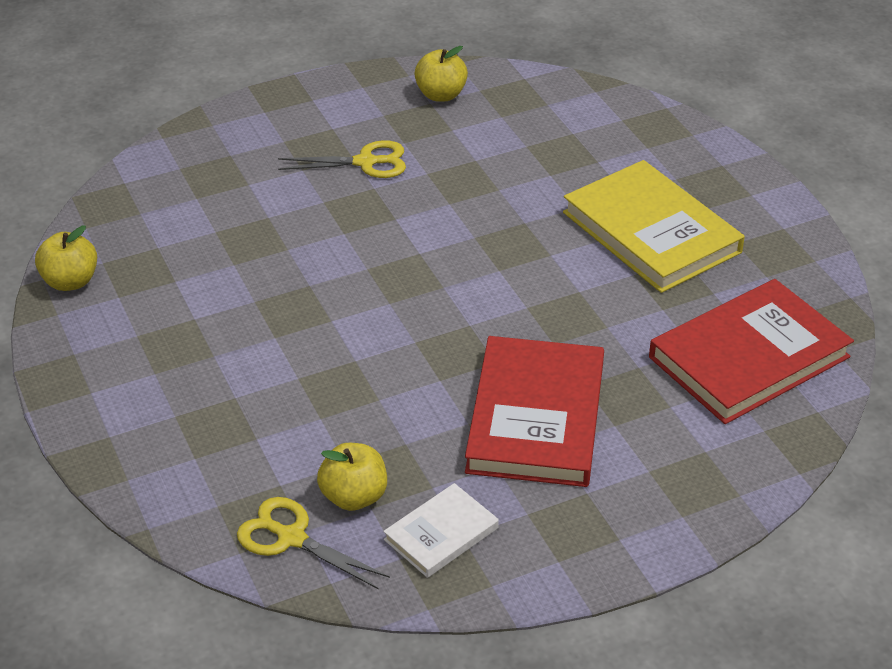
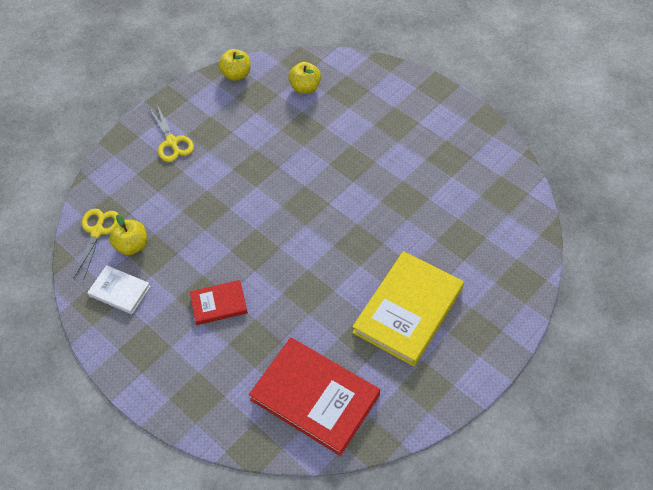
camera: 70 degrees right, 15 degrees up
(365, 162) = (396, 149): yellow scissors -> yellow scissors (172, 142)
(441, 95) = (482, 158): yellow apple -> yellow apple (305, 88)
(536, 417) = (219, 304): red book -> red book, size x0.52

